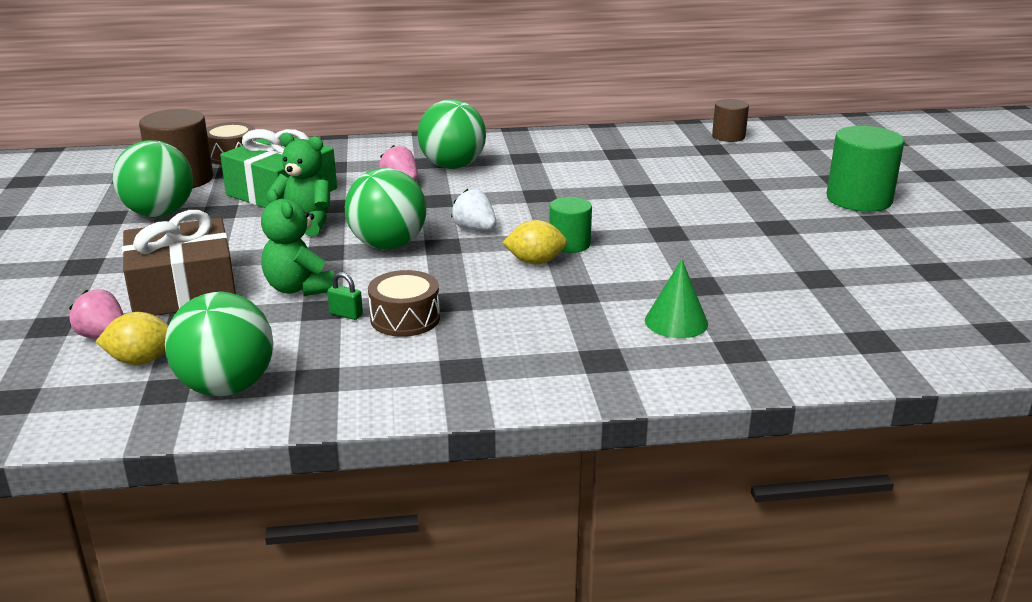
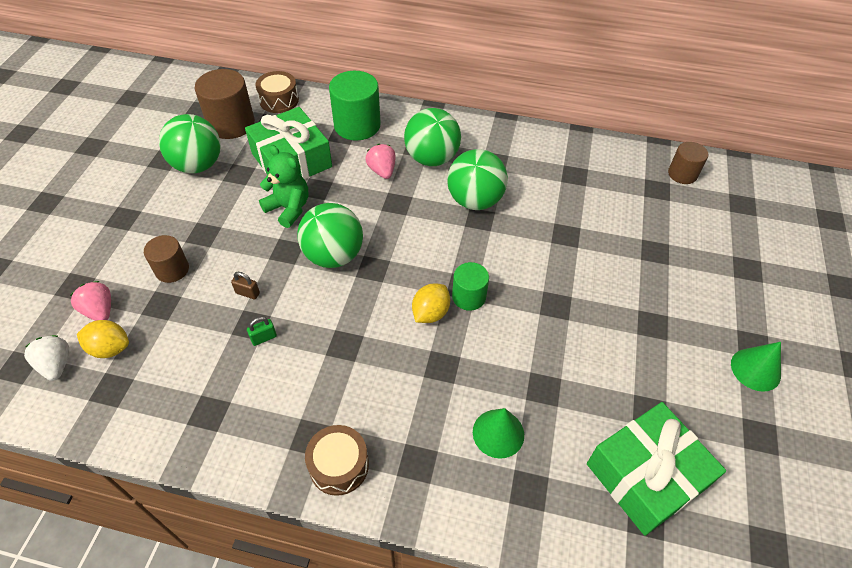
camera: 20 degrees right, 25 degrees up
(183, 290) = (172, 269): brown gift -> brown cylinder
(226, 387) = (148, 400): green ball -> green ball (475, 200)
(299, 288) = (247, 293): green teddy bear -> brown padlock
(346, 314) = (264, 338): green padlock -> green padlock turned 75 degrees counterclockwise
(405, 318) = (301, 357): brown drum -> brown drum (339, 465)
(475, 229) = (407, 253): white strawberry -> white strawberry (56, 365)
(535, 262) = (430, 313): yellow lemon -> yellow lemon turned 75 degrees counterclockwise
(849, 315) = (646, 475): none -> green gift
(859, 199) = (749, 305): green cylinder -> green cylinder (357, 125)
(897, 234) = (755, 369): none -> green cone

